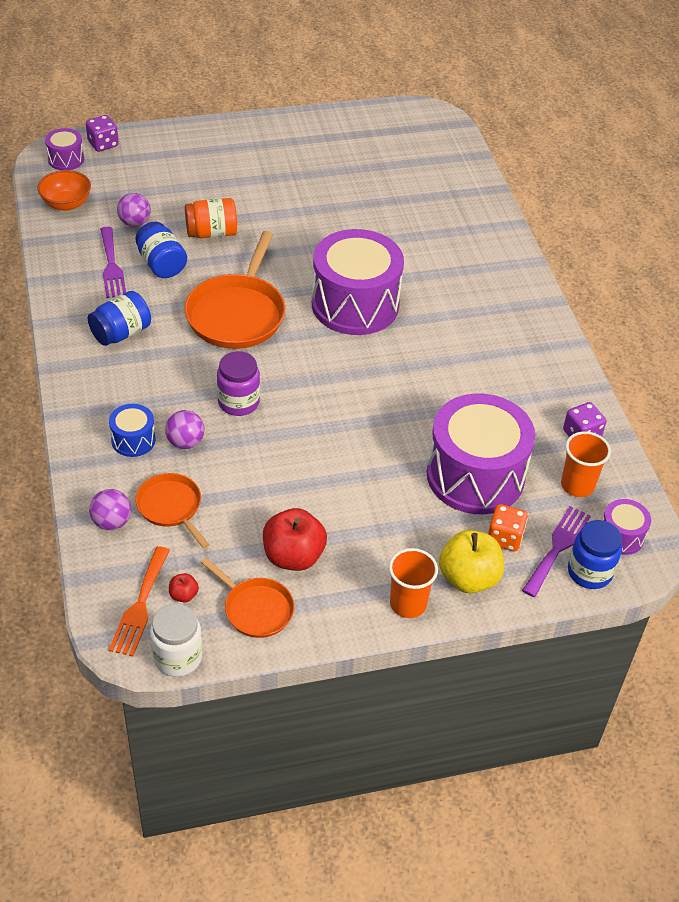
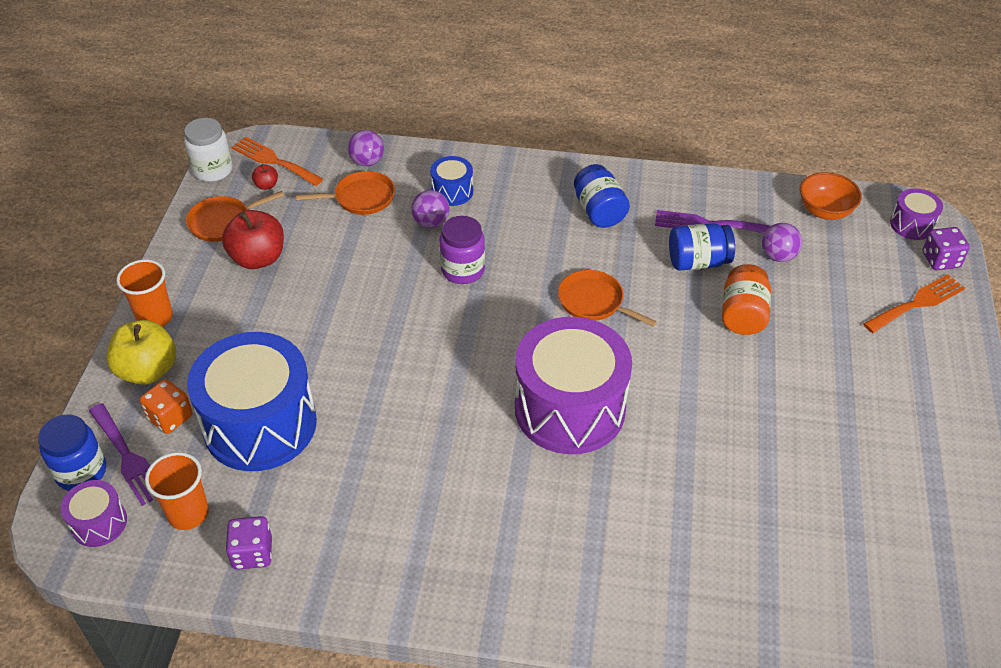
camera: 115 degrees right, 0 degrees up
(156, 152) = (917, 303): none -> orange fork
(237, 314) = (593, 302): orange pan -> orange pan, size x0.57
(475, 475) = (260, 424): purple drum -> blue drum

